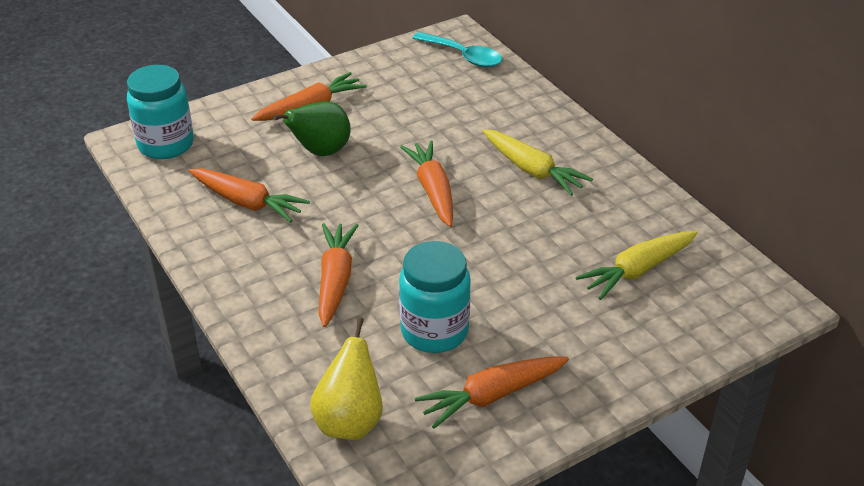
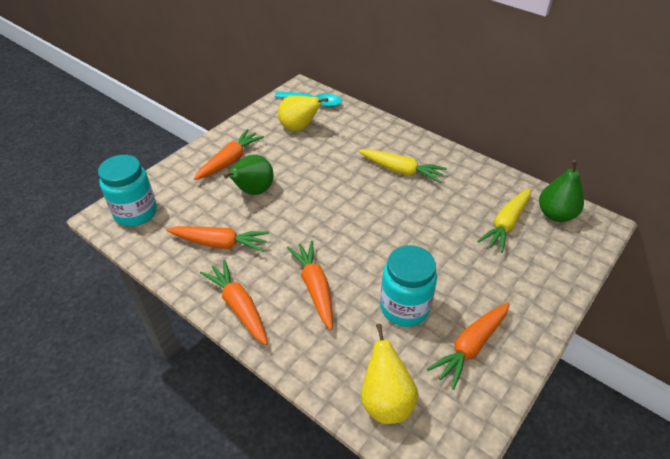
camera: 20 degrees left, 5 degrees up
(424, 86) = (299, 128): none -> yellow pear
(433, 191) = (345, 201): orange carrot -> orange carrot (239, 307)
(719, 276) = (555, 215): none -> green pear

